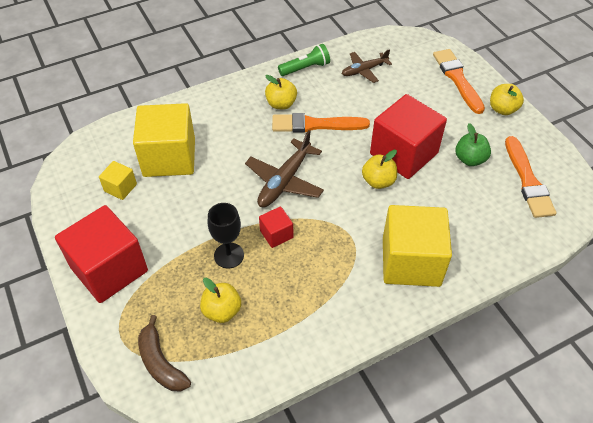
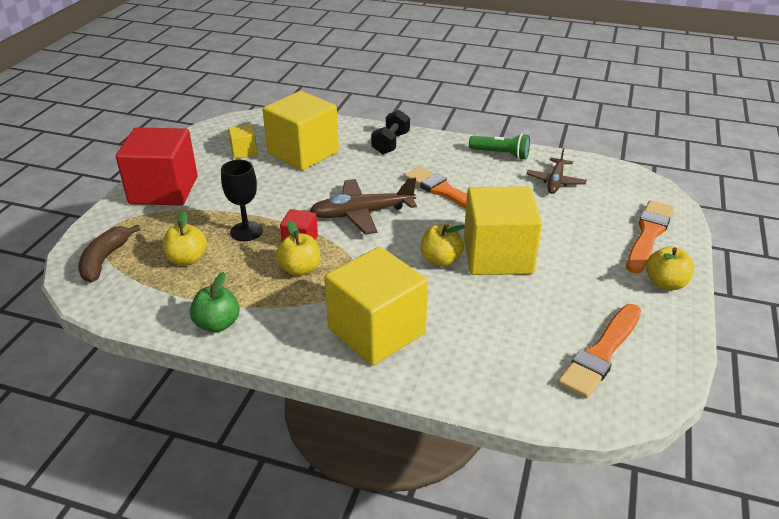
camera: 45 degrees right, 15 degrees down
(221, 106) = (390, 143): none -> black dumbbell
(281, 104) = (440, 166): yellow apple -> yellow apple (300, 269)
(364, 70) = (555, 181): brown plane -> brown plane turned 90 degrees counterclockwise
(403, 153) = (497, 256): red cube -> yellow cube
(470, 159) = (560, 298): green apple -> green apple (217, 324)

